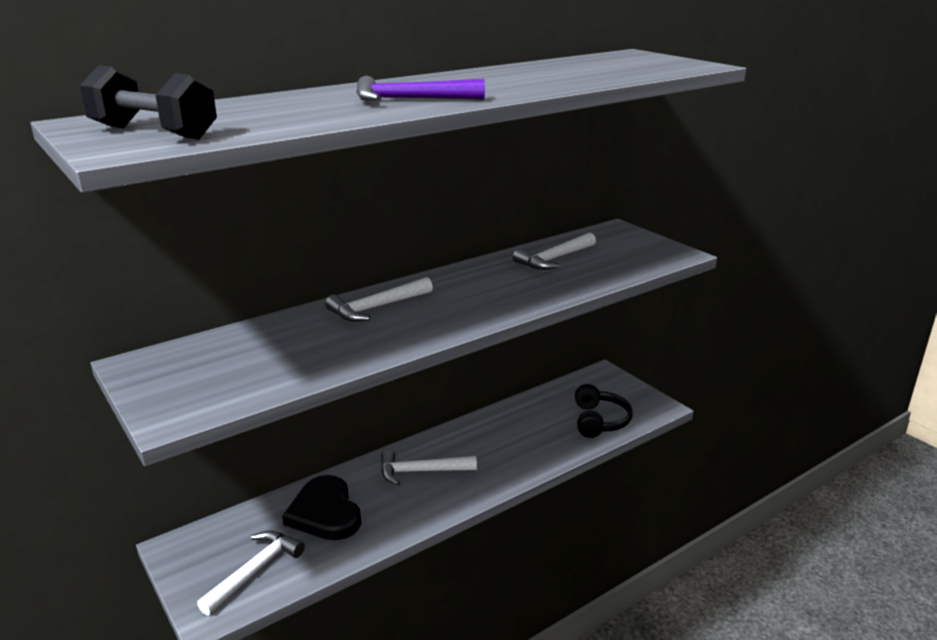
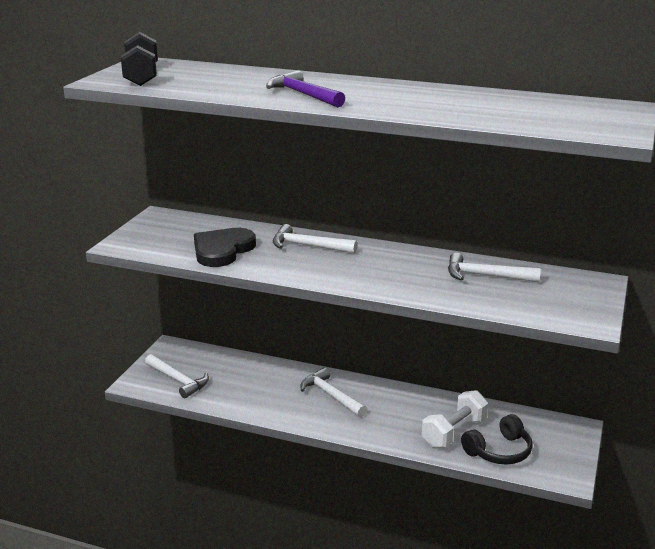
camera: 55 degrees right, 0 degrees up
(255, 571) = (178, 380): white hammer -> white hammer turned 45 degrees clockwise
(325, 512) = (250, 379): black heart -> black heart (222, 250)
(552, 430) = (454, 432): none -> white dumbbell

